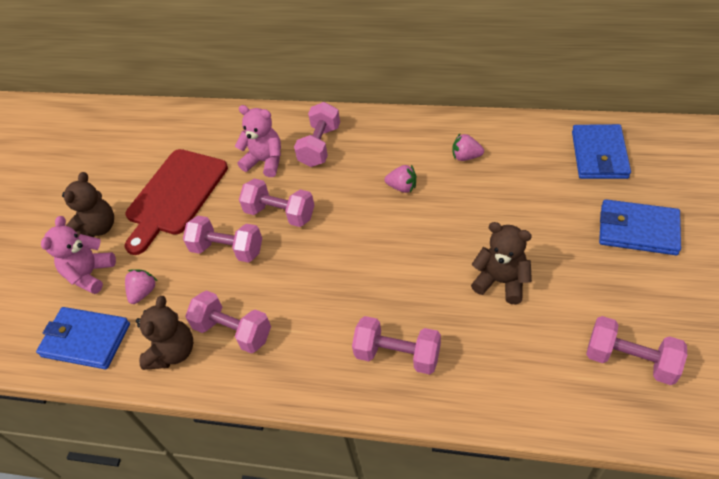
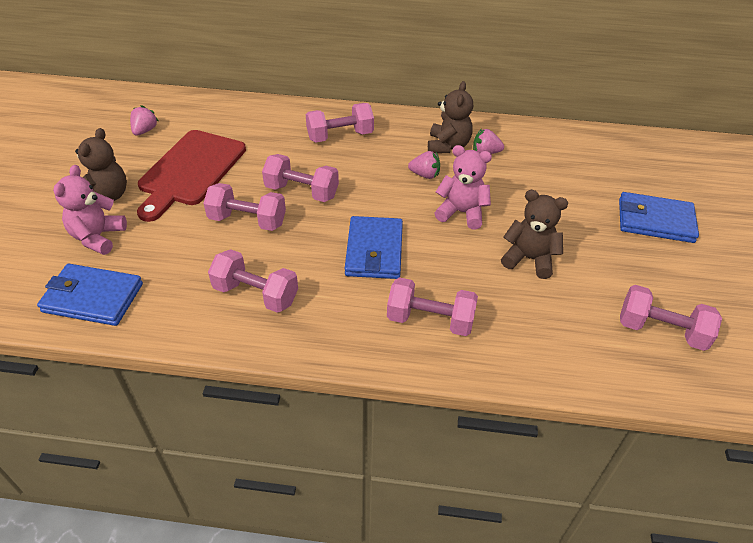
camera: 10 degrees left, 5 degrees down
(143, 292) = (157, 255): pink strawberry -> pink strawberry (145, 131)
(173, 352) = (190, 311): brown teddy bear -> brown teddy bear (448, 146)
(265, 161) = (284, 146): pink teddy bear -> pink teddy bear (461, 212)
(320, 146) = (340, 136): pink dumbbell -> pink dumbbell turned 60 degrees clockwise
(599, 155) = (612, 158): blue wallet -> blue wallet (374, 251)

